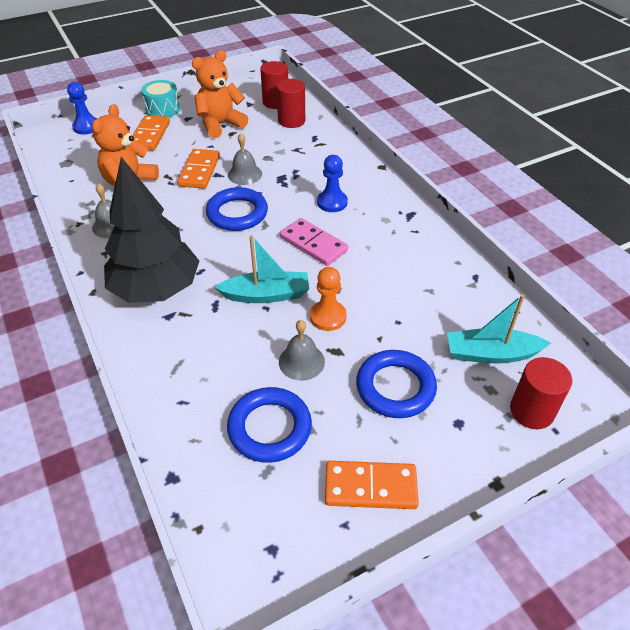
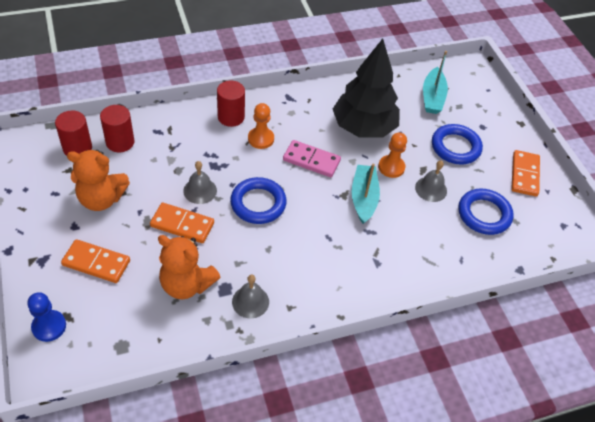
camera: 85 degrees left, 5 degrees up
(156, 289) = (345, 269): black tree -> black tree (363, 128)
(163, 109) = (44, 248): turquoise drum -> none
(220, 124) = (101, 199): orange teddy bear -> orange teddy bear turned 60 degrees counterclockwise
(313, 244) = (311, 160): pink domino -> pink domino turned 60 degrees clockwise
(332, 202) = (261, 139): blue pawn -> orange pawn
(531, 411) = (475, 94): red cylinder -> red cylinder (231, 117)

